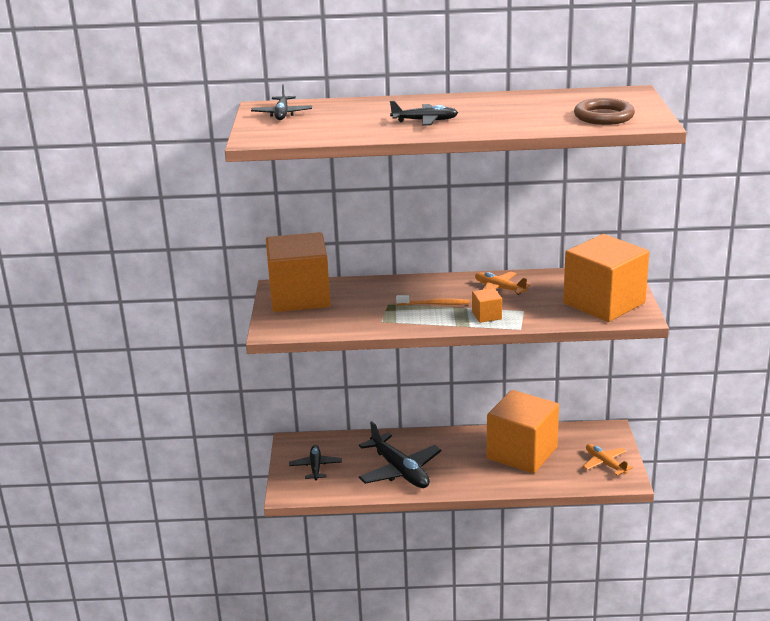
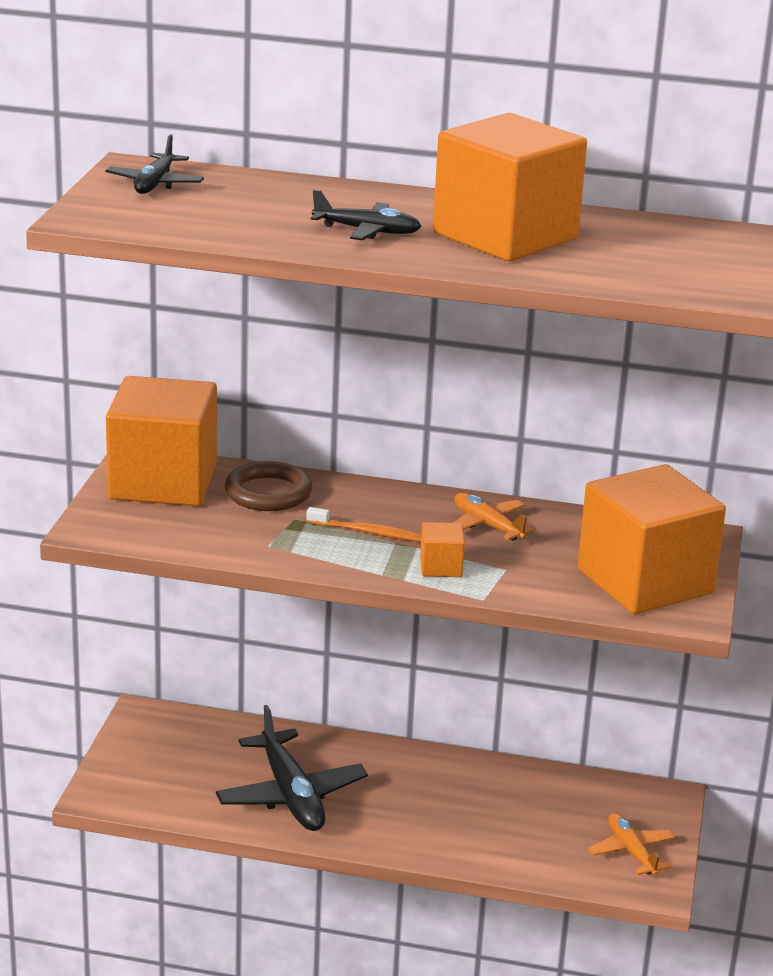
camera: 10 degrees right, 0 degrees up
(315, 467) = (161, 762): black plane -> none
(522, 453) = (502, 806): orange cube -> orange cube (505, 236)
(604, 116) = (660, 270): brown ring -> brown ring (268, 493)

